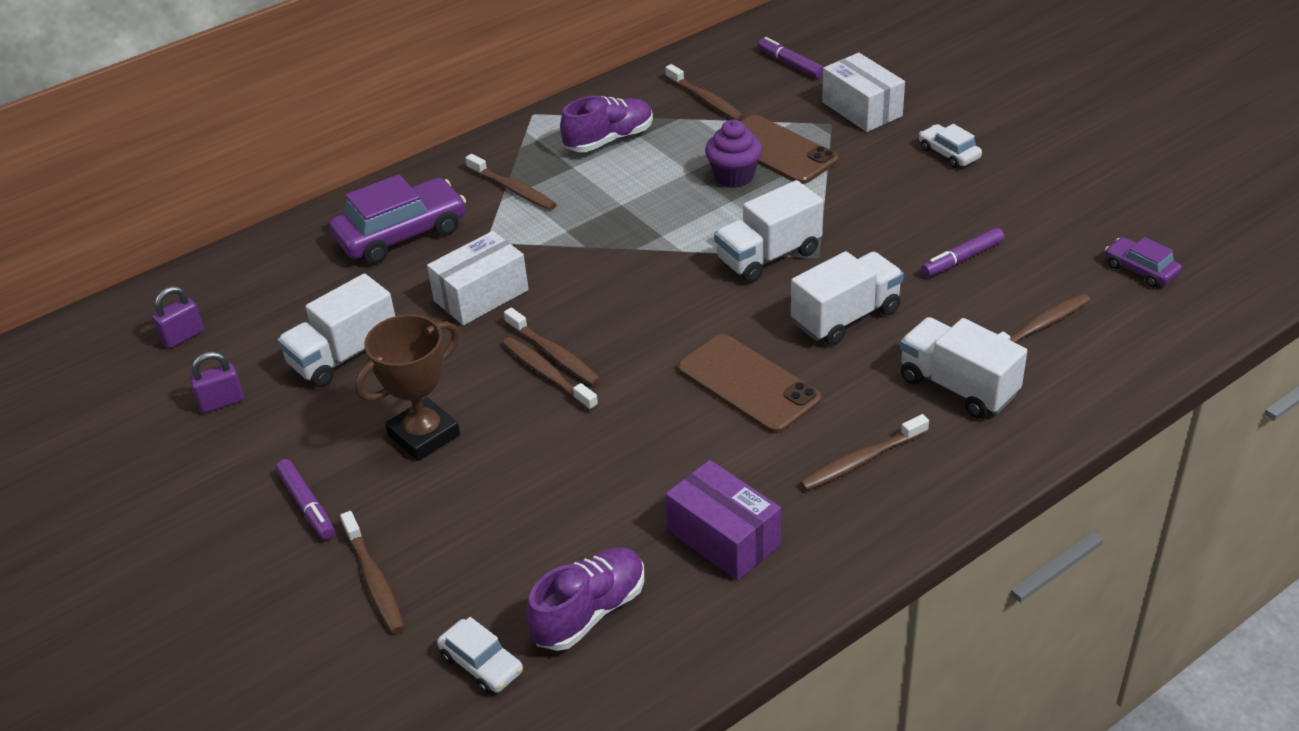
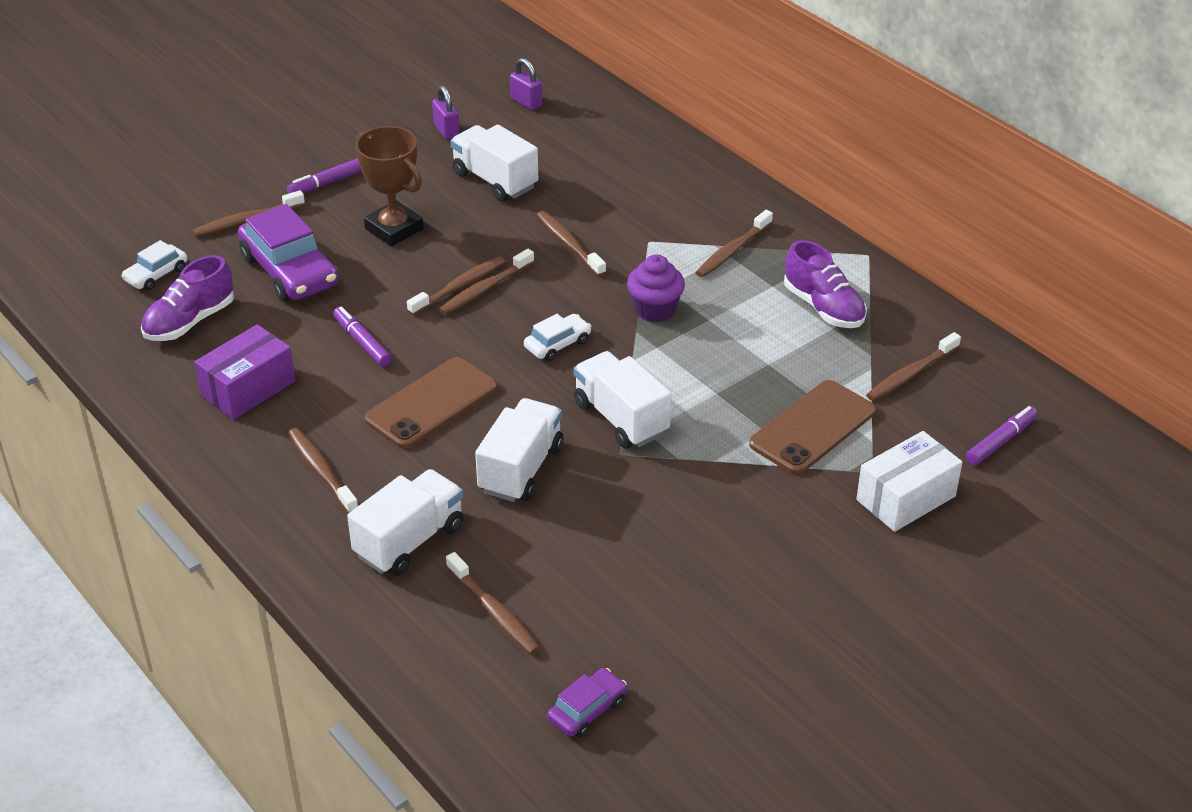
camera: 85 degrees right, 0 degrees up
(401, 234) = (660, 193): purple car -> purple car (290, 271)
(481, 295) = (569, 244): white box -> brown toothbrush
(589, 612) = (190, 321): purple shoe -> purple shoe turned 90 degrees clockwise
(734, 176) = (760, 395): purple cupcake -> purple cupcake (655, 310)
(846, 317) = (521, 469): white truck -> white truck turned 120 degrees counterclockwise
(949, 153) = (816, 567): white car -> white car (557, 344)
(962, 259) = (612, 561): purple marker -> purple marker (362, 342)

